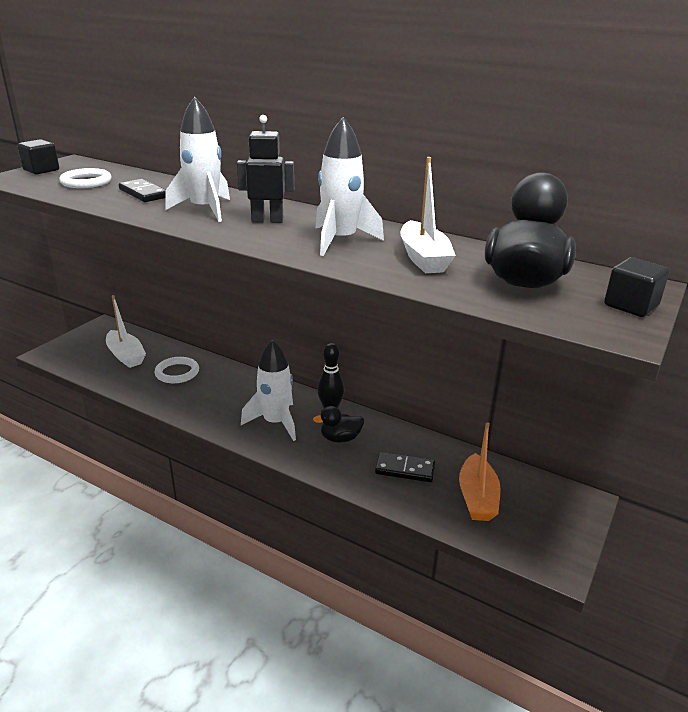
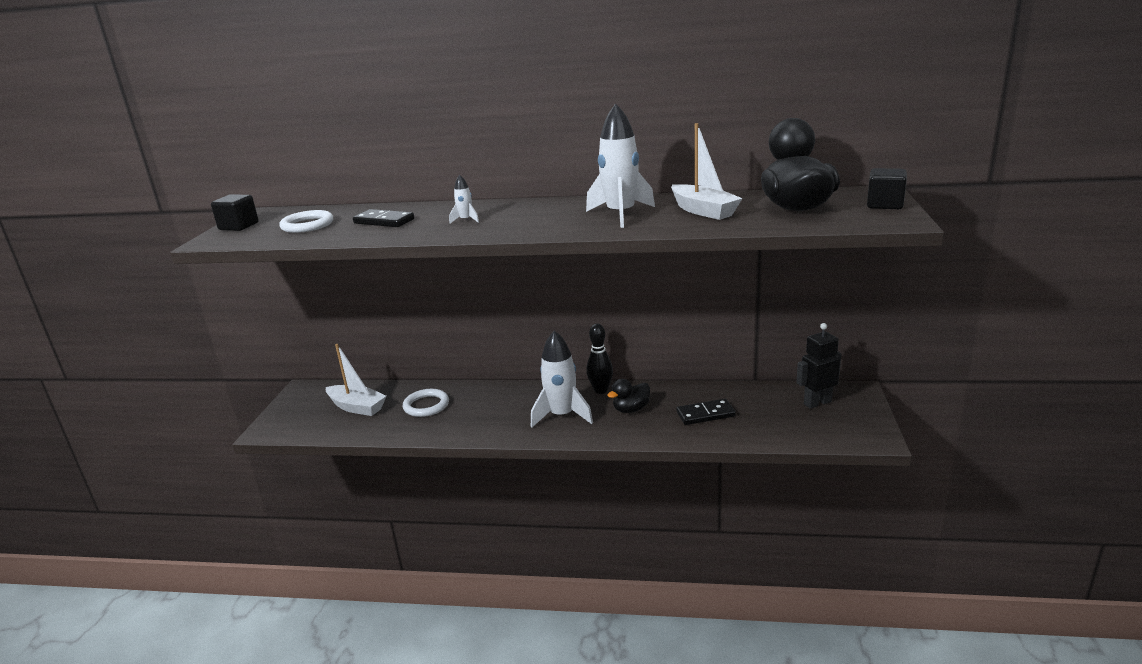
camera: 20 degrees left, 5 degrees down
(205, 210) = (466, 220): white rocket -> white rocket, size x0.44
(267, 220) = (535, 215): black robot -> black robot (817, 402)
(477, 497) = (779, 415): orange boat -> none

